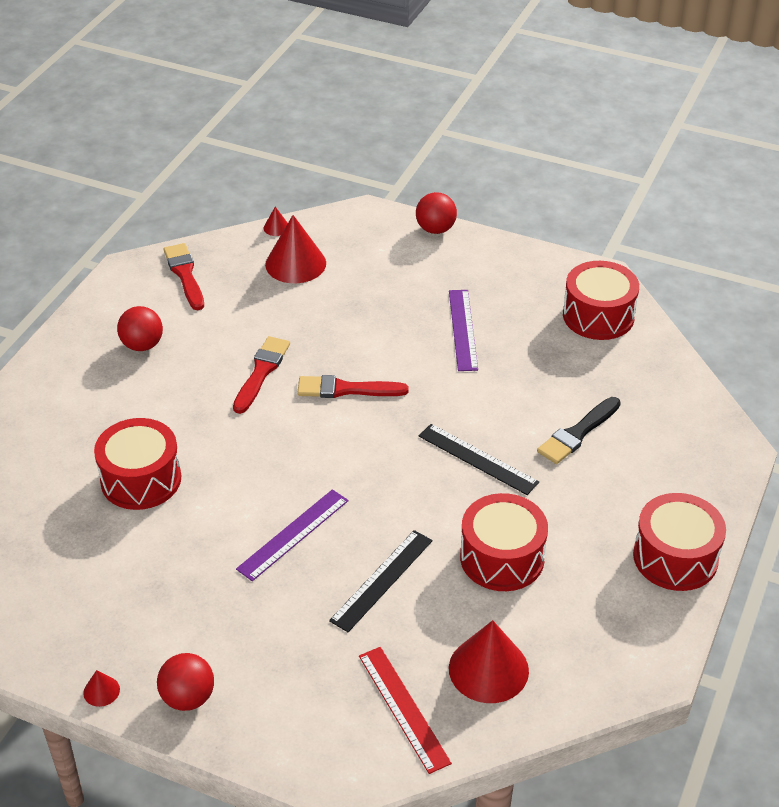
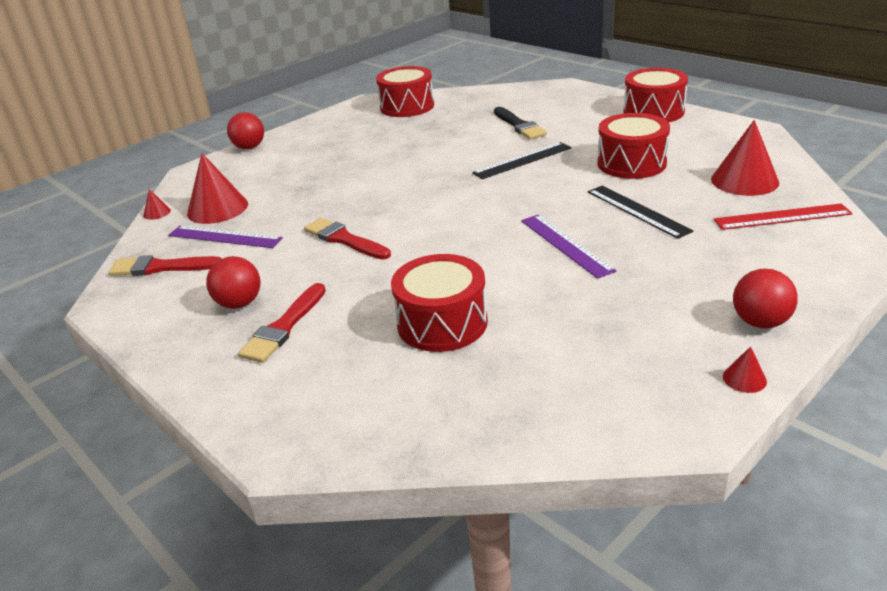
camera: 65 degrees left, 10 degrees down
(346, 389) = (402, 202): red brush -> red brush (284, 327)
(463, 329) = (376, 150): purple ruler -> purple ruler (225, 237)

